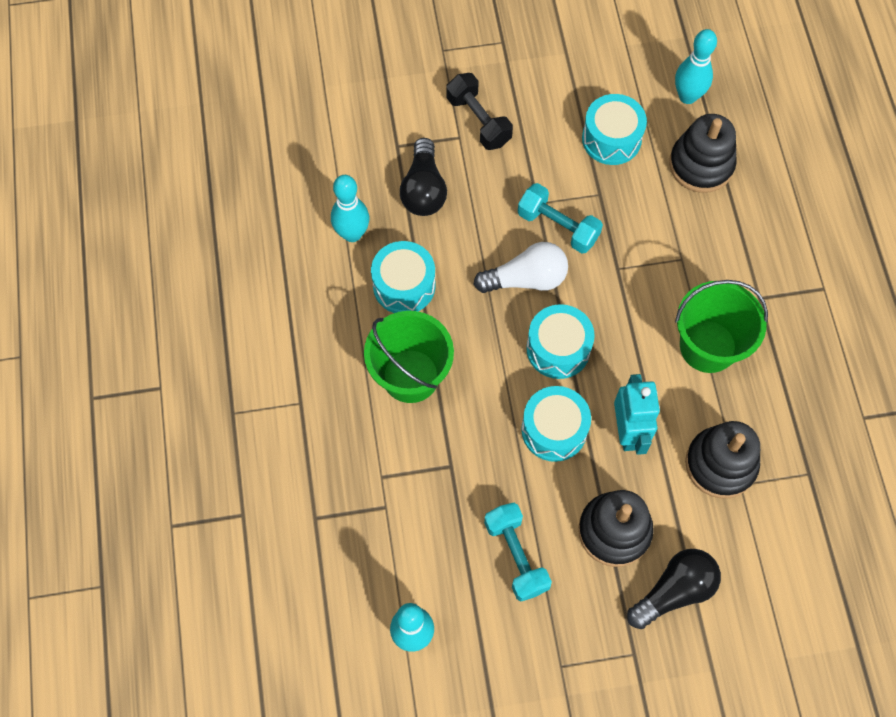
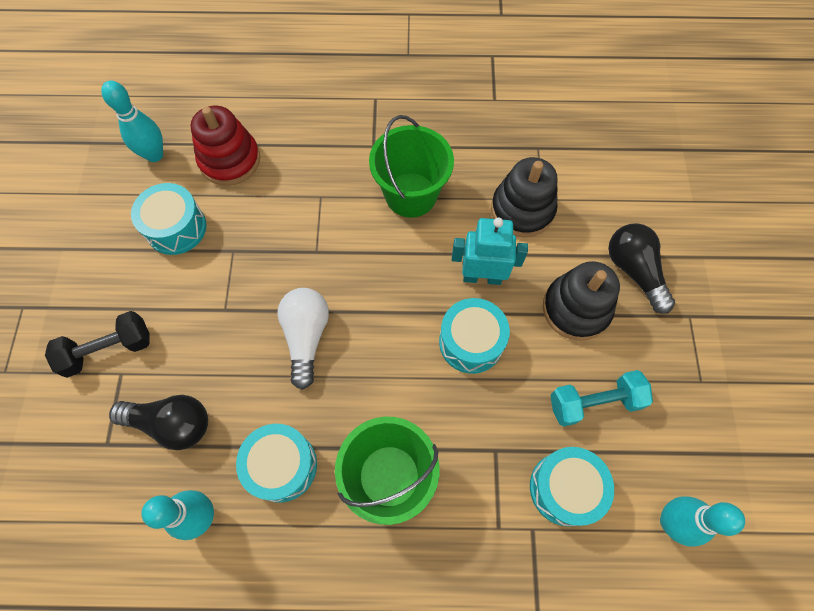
camera: 80 degrees left, 0 degrees up
(558, 227) = (257, 295): turquoise dumbbell -> none
(558, 349) = (388, 321): turquoise drum -> turquoise drum (565, 488)
(701, 165) = (230, 160): black stacking toy -> red stacking toy

